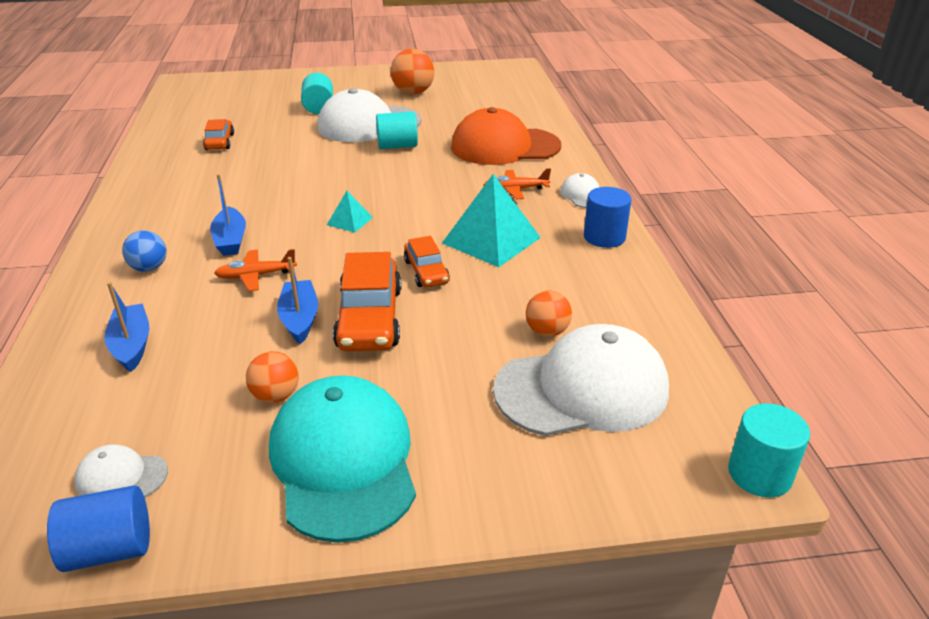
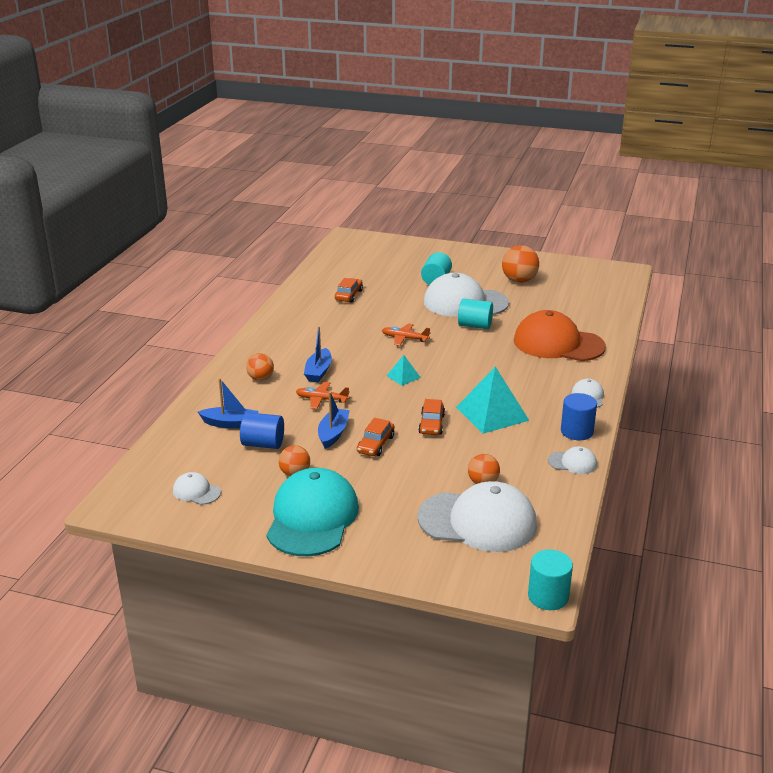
camera: 25 degrees right, 5 degrees down
(110, 549) = (178, 522): blue cylinder -> blue cylinder (263, 444)
(132, 345) = (230, 424): blue boat -> blue boat turned 90 degrees clockwise
(149, 268) = (260, 378): blue ball -> orange ball
(369, 318) = (375, 444): orange car -> orange car, size x0.58
(515, 190) = (539, 380): orange plane -> orange plane (404, 338)
(631, 275) = (572, 462): none -> white cap

